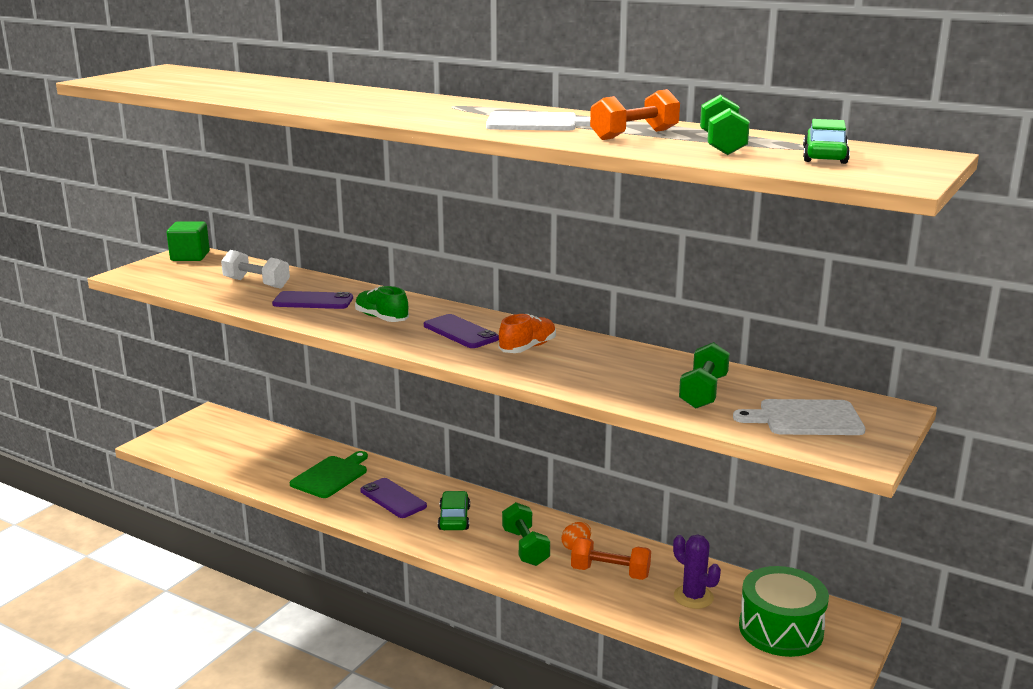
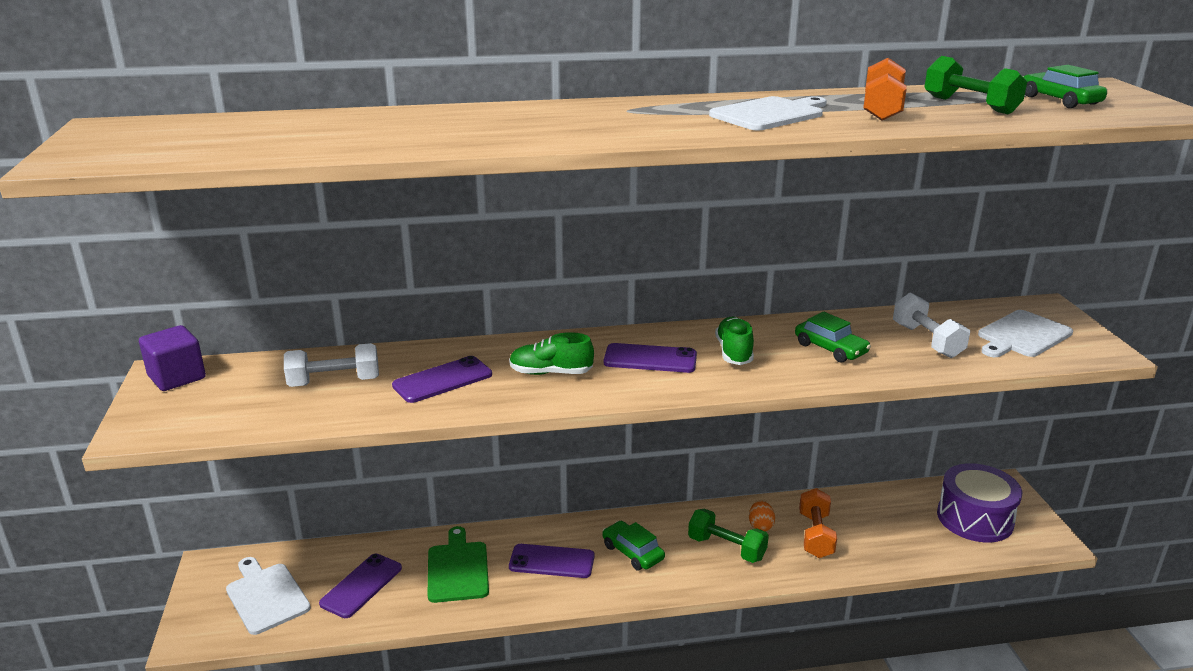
camera: 40 degrees left, 5 degrees up
(190, 256) = (177, 377): green cube -> purple cube
(213, 441) = (266, 596): none -> white cutting board
(266, 459) = (361, 586): none -> purple phone
(527, 348) = (734, 352): orange shoe -> green shoe
(607, 370) = (830, 348): none -> green car
(610, 572) = (815, 535): orange dumbbell -> orange dumbbell turned 60 degrees counterclockwise
(693, 597) = (893, 524): purple cactus -> none
(703, 392) = (927, 341): green dumbbell -> white dumbbell
(780, 629) = (974, 518): green drum -> purple drum

